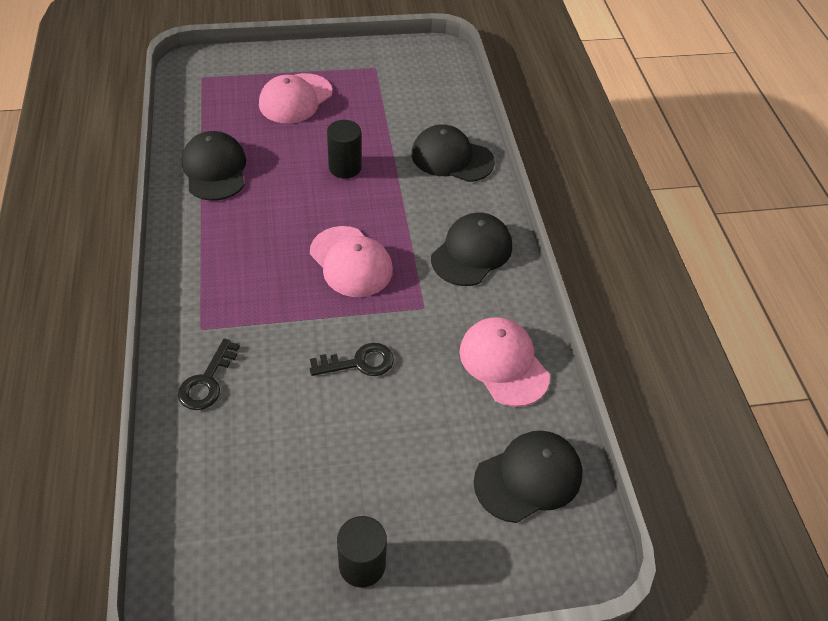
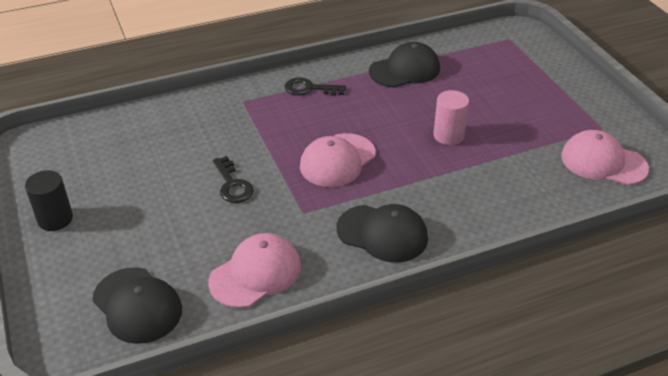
camera: 80 degrees right, 10 degrees down
(207, 381) = (197, 115): black key -> black key (309, 89)
(295, 99) = (518, 90): pink cap -> pink cap (603, 162)
(345, 167) = (448, 135): black cylinder -> pink cylinder
(452, 158) = (505, 201): black cap -> none

